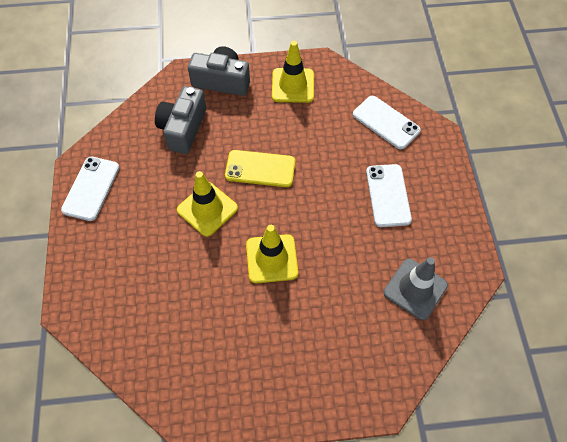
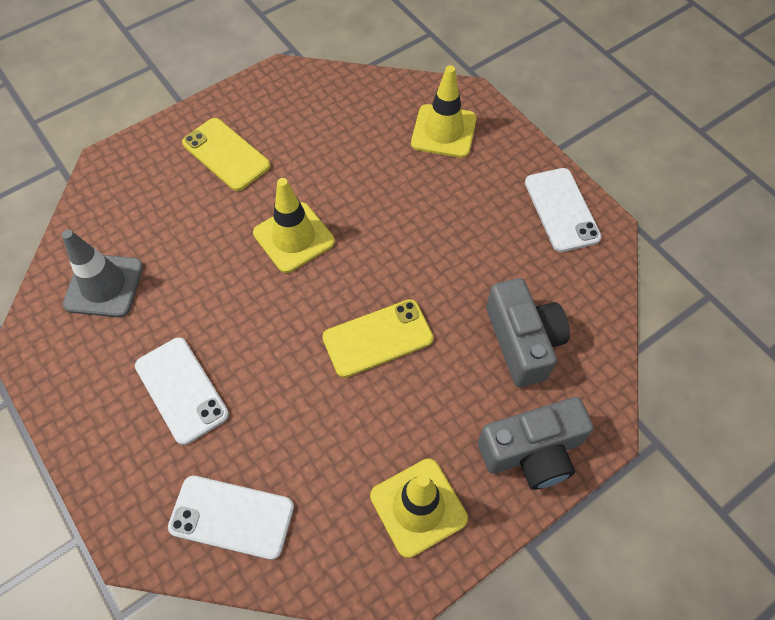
camera: 150 degrees right, 0 degrees up
(207, 209) = (407, 254): yellow traffic cone -> yellow traffic cone (443, 131)
(283, 358) = (226, 154): none -> yellow phone

